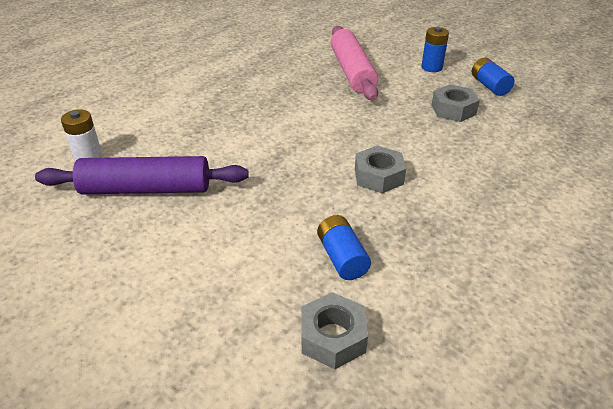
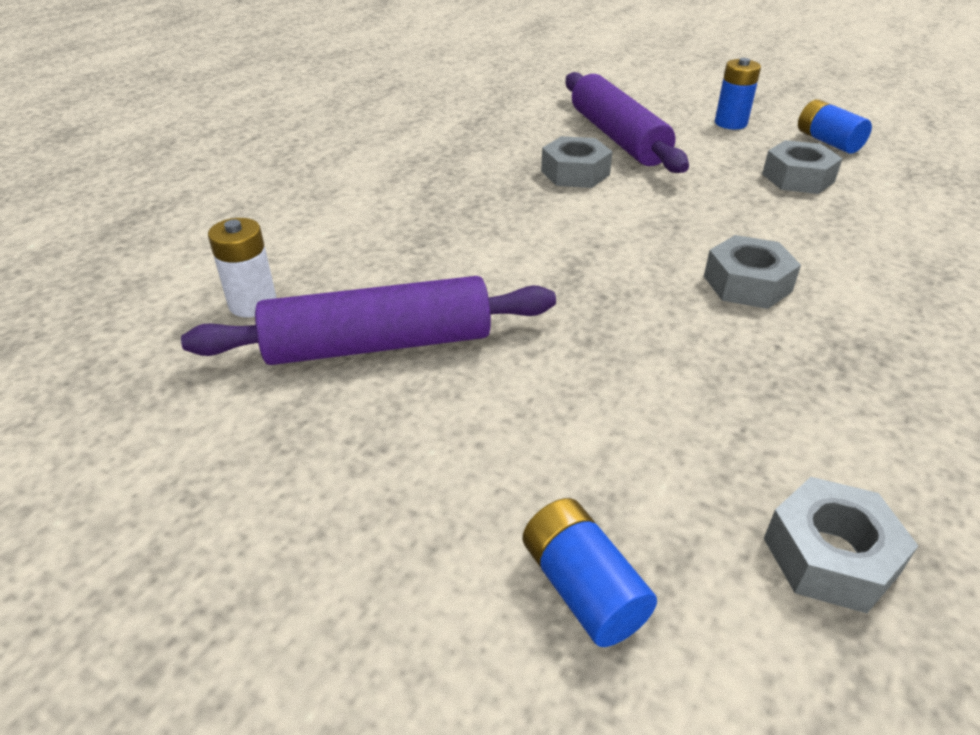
camera: 10 degrees left, 0 degrees up
(312, 94) = (575, 173): none -> grey nut
(342, 258) = (766, 418): blue battery -> blue battery (582, 588)
(352, 71) = (617, 137): pink rolling pin -> purple rolling pin

